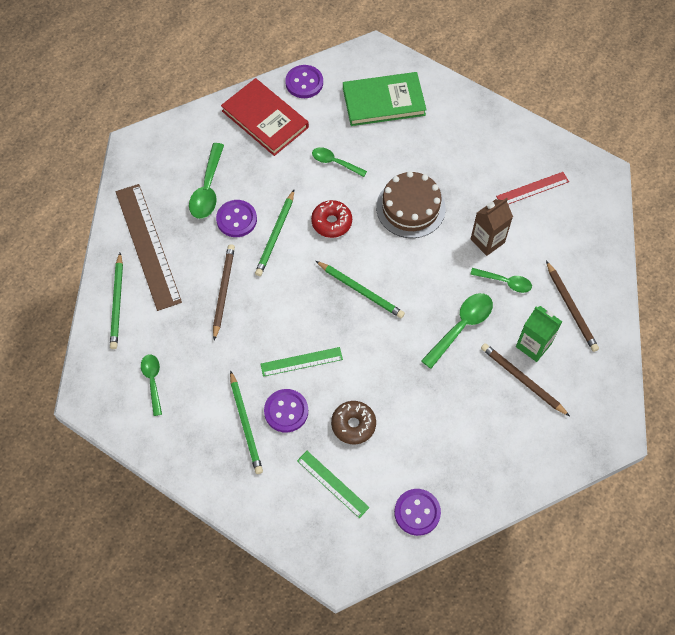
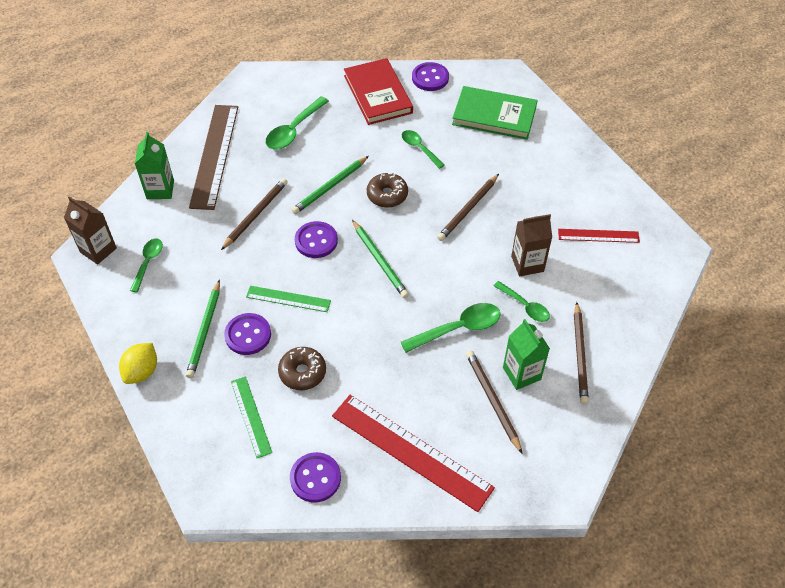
camera: 25 degrees right, 10 degrees down
(97, 389) = (98, 250): none -> brown carton
(117, 303) = (160, 190): green pencil -> green carton
(213, 487) = (142, 372): none -> yellow lemon
(236, 219) = (303, 162): purple button -> purple button (316, 241)
(331, 222) = (387, 195): red donut -> brown donut
(410, 208) = (468, 209): brown cake -> brown pencil
(481, 453) = (411, 451): none -> red ruler

